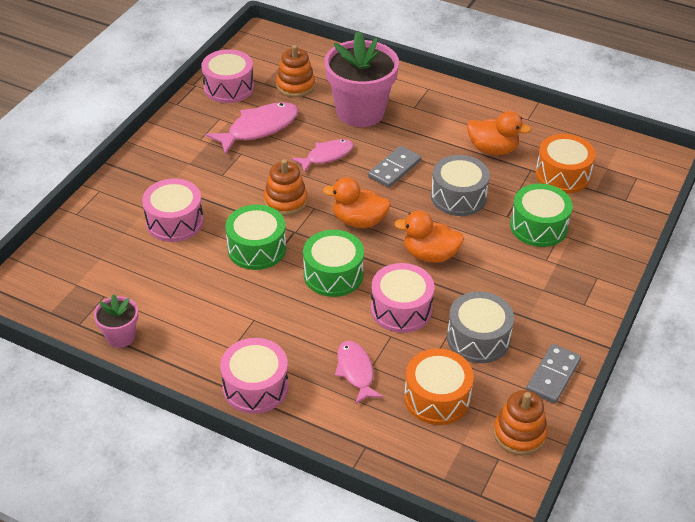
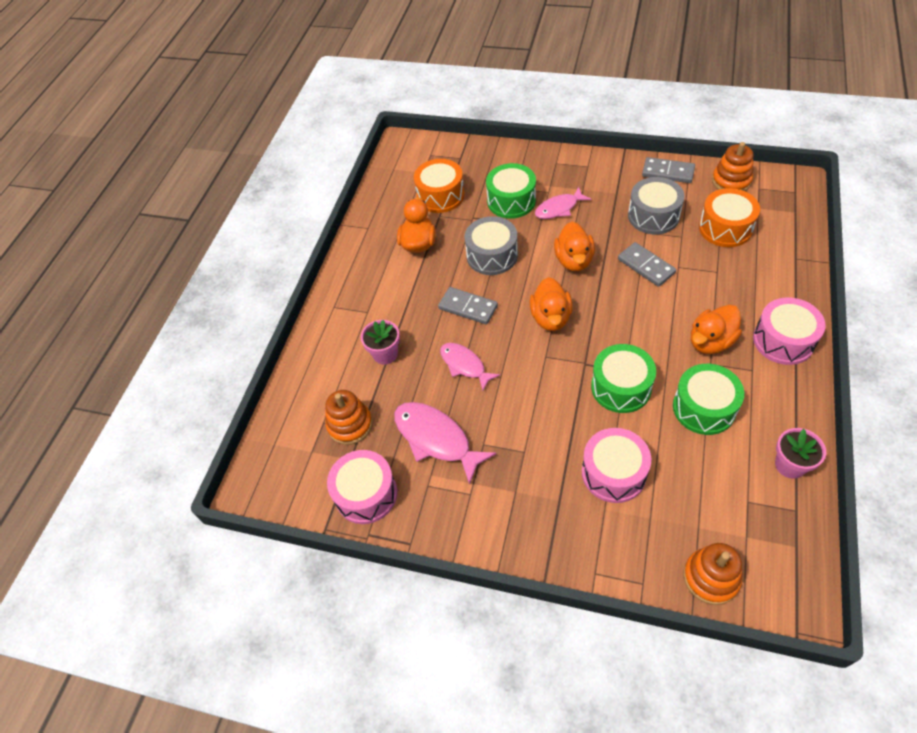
camera: 95 degrees left, 10 degrees up
(279, 328) = (710, 342): none -> orange duck
(285, 201) = (545, 382): orange stacking toy -> orange stacking toy (711, 577)
(333, 274) = (627, 320): green drum -> green drum (704, 408)
(355, 371) = (728, 280): pink fish -> pink fish (559, 208)
(360, 112) = (385, 354): pink flower pot -> pink flower pot, size x0.48
(401, 309) = (646, 266): pink drum -> grey domino

